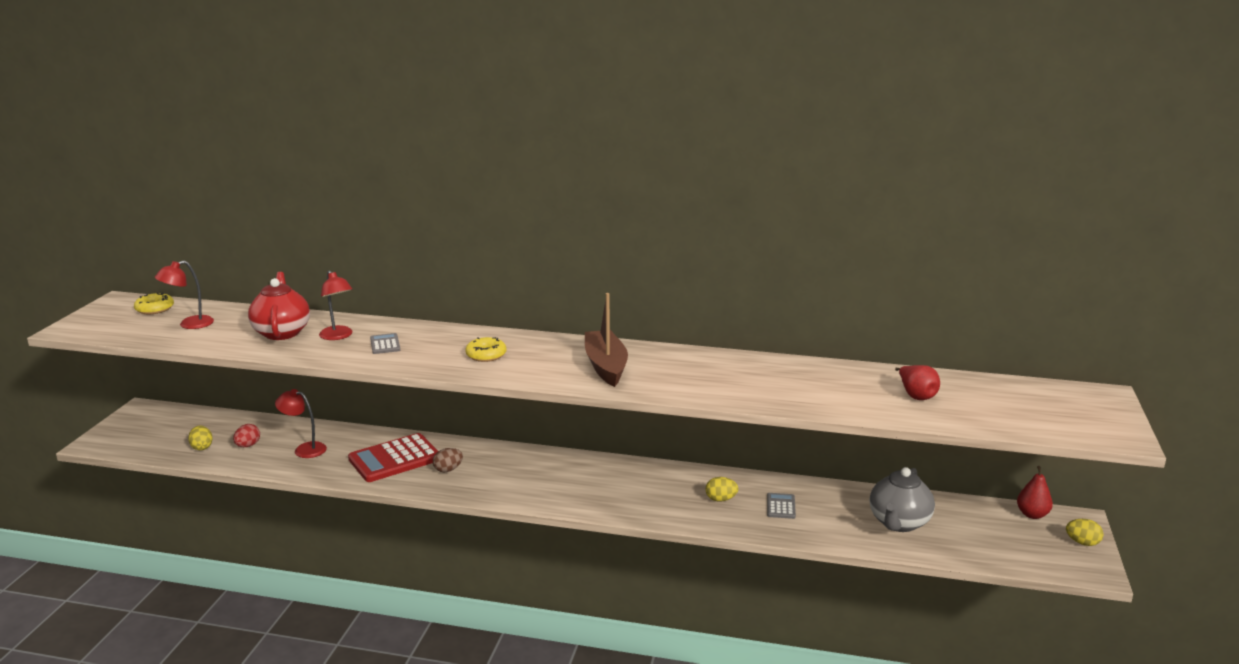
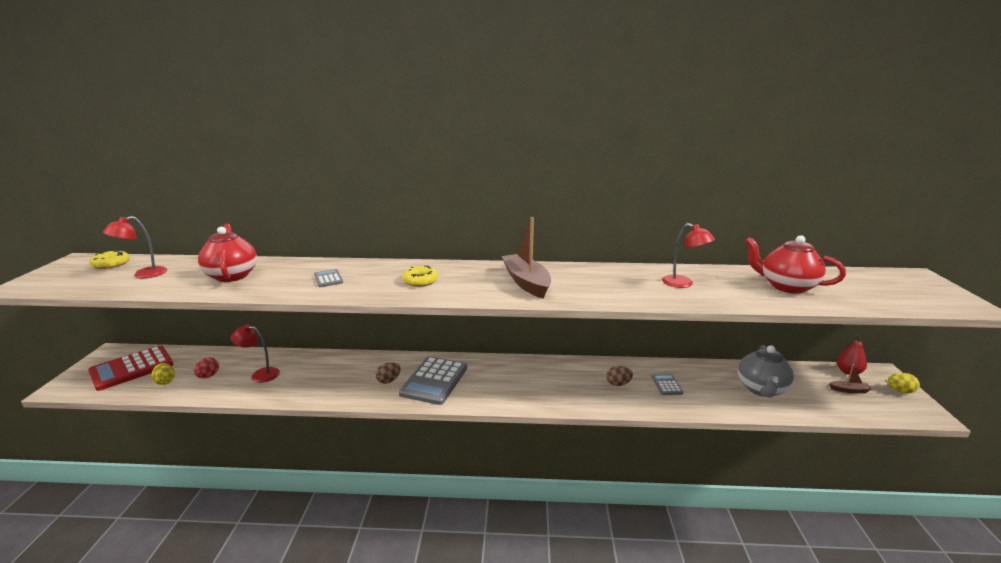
camera: 10 degrees left, 0 degrees up
(338, 336) = (284, 275): red lamp -> red lamp (683, 284)
(394, 459) = (341, 375): red calculator -> red calculator (132, 368)
(500, 475) = (434, 381): none -> grey calculator
(721, 499) = (618, 384): yellow egg -> brown egg
(916, 395) = (786, 286): red pear -> red teapot
(1014, 535) = (849, 390): none -> brown boat

